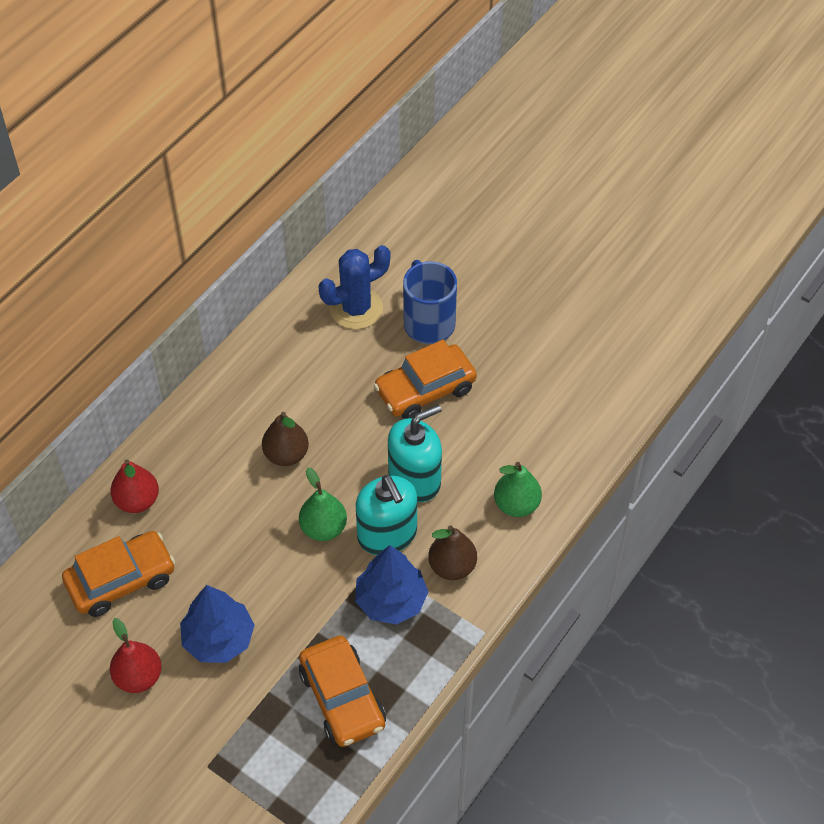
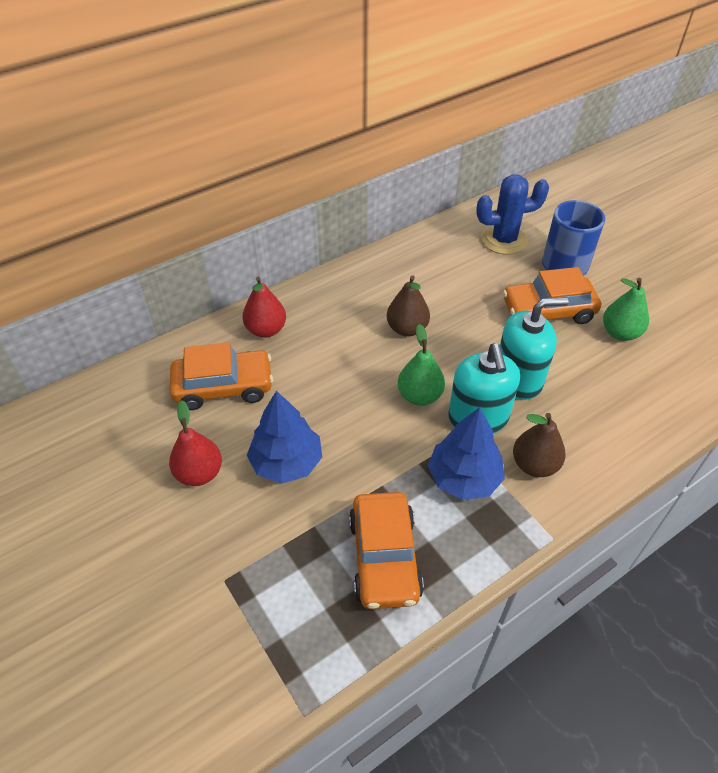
camera: 20 degrees right, 5 degrees down
(516, 505) = (614, 427): green pear -> green pear (620, 333)

